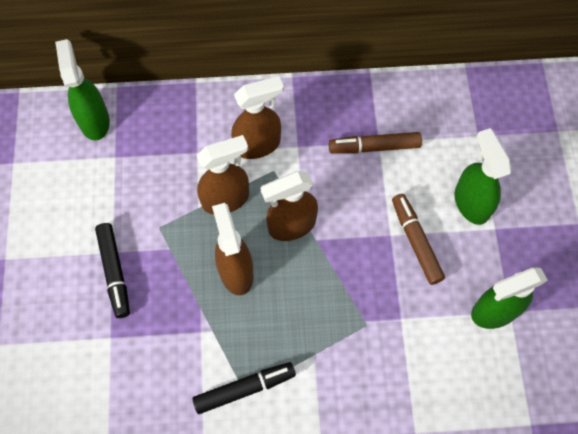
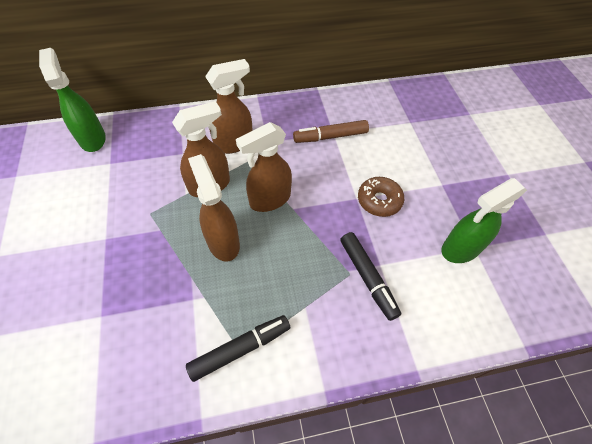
camera: 10 degrees left, 10 degrees down
(114, 272) = (106, 255): black marker -> black marker (367, 278)
(416, 241) = (379, 201): brown marker -> brown donut
(471, 203) = (417, 168): green spray bottle -> none

